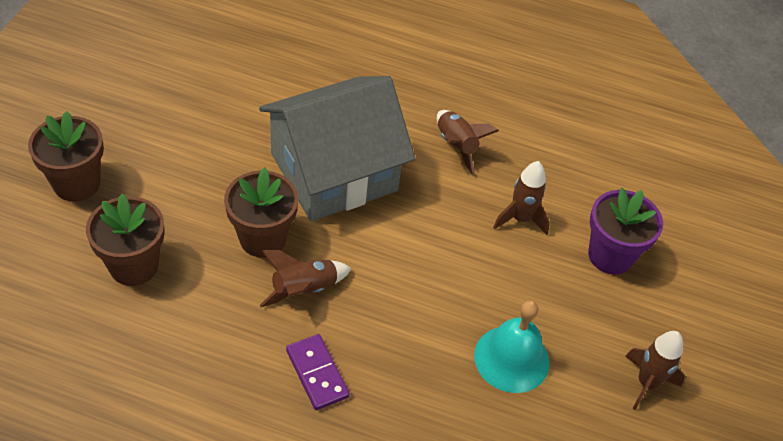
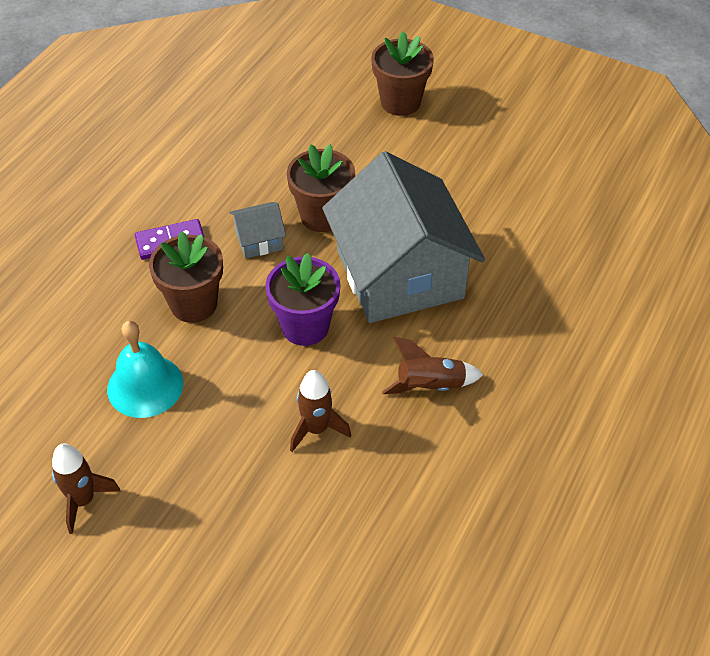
camera: 105 degrees right, 0 degrees up
(134, 266) = (306, 135): brown flower pot -> brown flower pot (193, 304)
(304, 290) = (259, 240): brown rocket -> grey house
(610, 255) = (250, 509): purple flower pot -> purple flower pot (305, 326)

